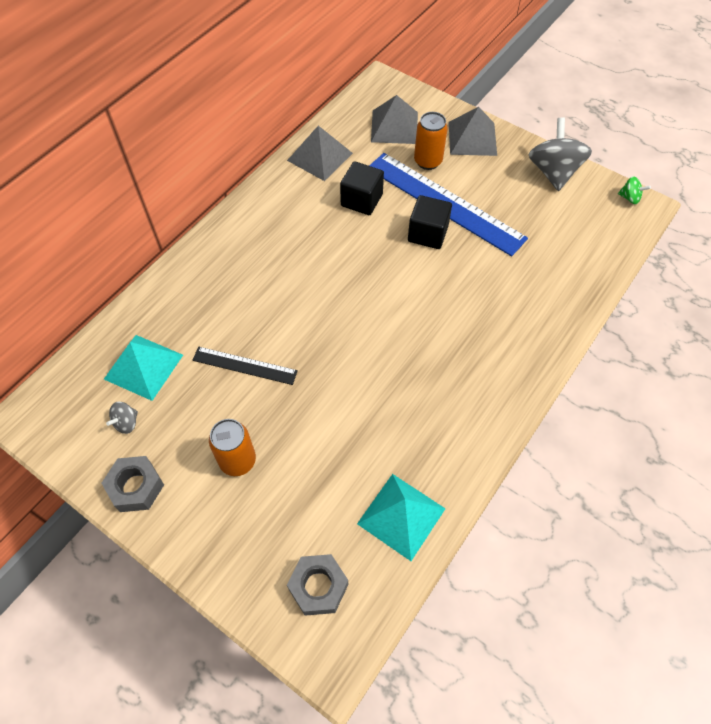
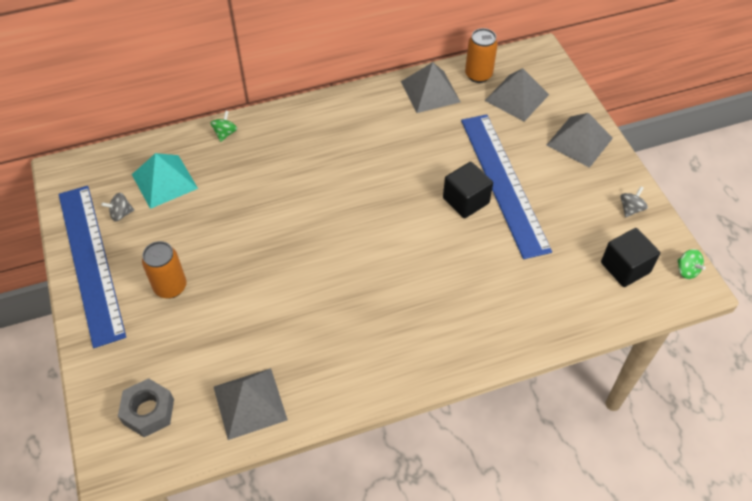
camera: 35 degrees right, 5 degrees down
(136, 487) = (90, 262): grey nut -> blue ruler
(165, 289) = (225, 133): none -> green spinning top
(244, 365) = (233, 221): black ruler -> none
(361, 200) = (434, 144): black cube -> black cube (625, 267)
(401, 516) = (250, 403): turquoise pyramid -> grey pyramid
(428, 161) = (520, 141): orange can -> orange can (478, 75)
(553, 172) = (630, 209): grey spinning top -> grey spinning top, size x0.45

